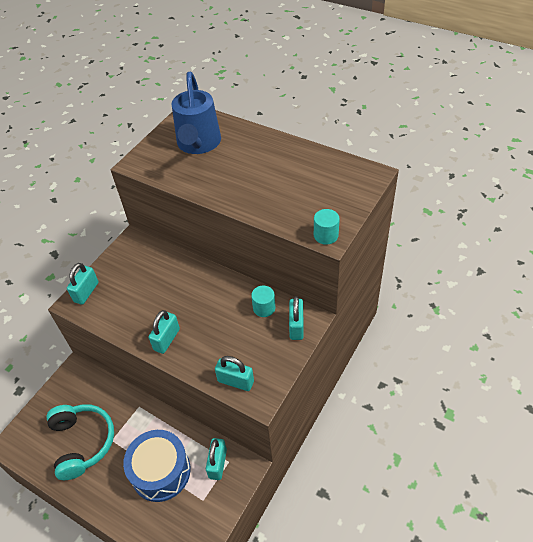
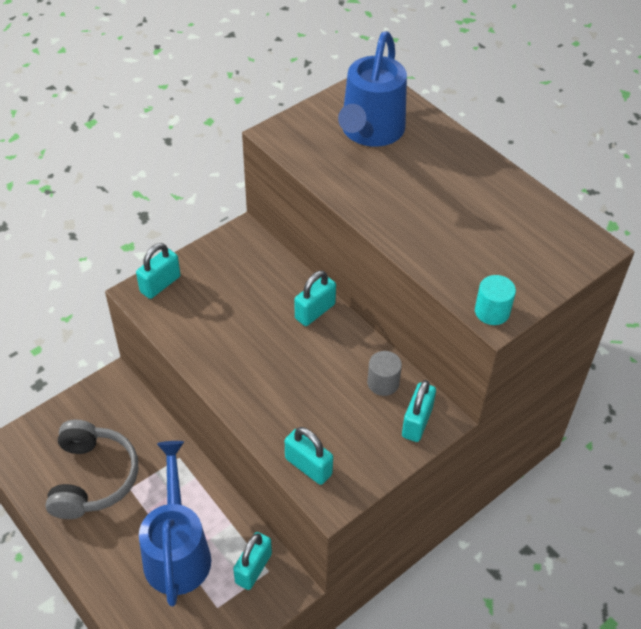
camera: 15 degrees right, 0 degrees up
(82, 442) = (93, 478): turquoise headphones -> grey headphones
(161, 471) = (177, 551): blue drum -> blue watering can
(166, 339) = (240, 381): turquoise padlock -> turquoise padlock (315, 311)
(264, 308) = (383, 383): turquoise cylinder -> grey cylinder

